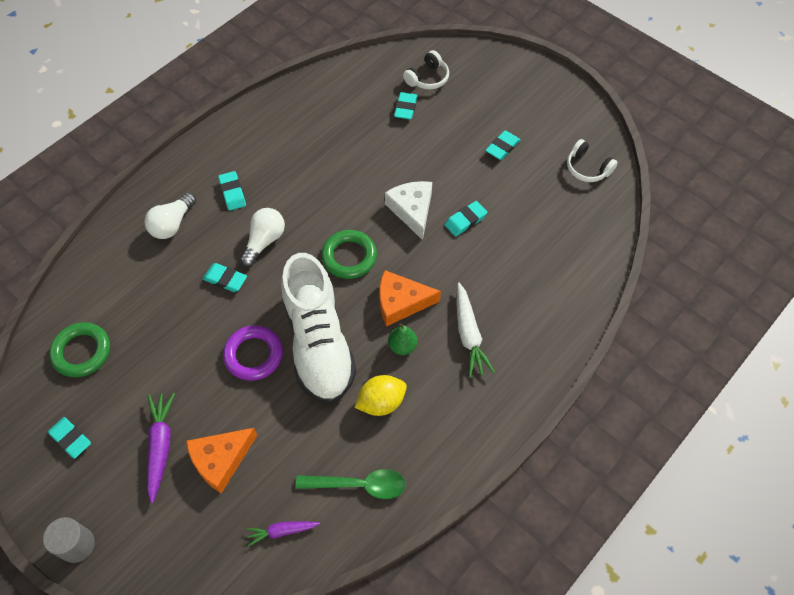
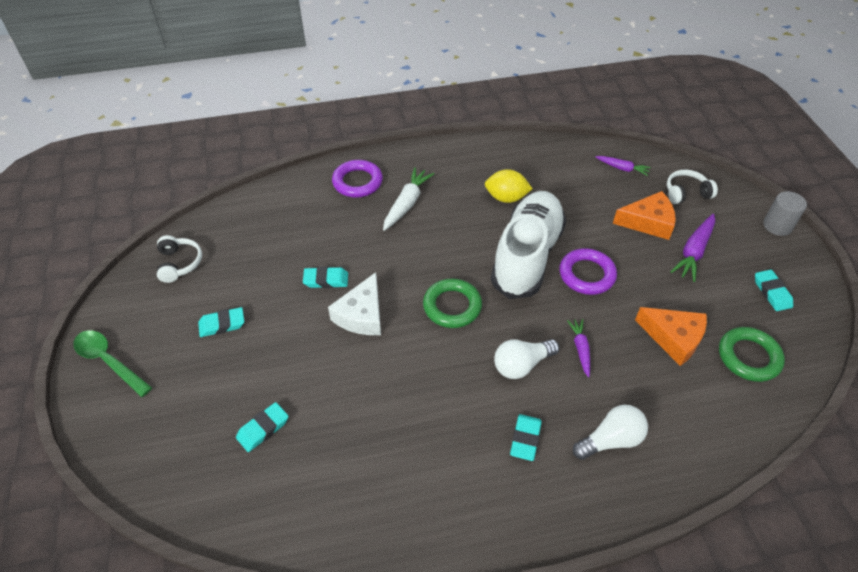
camera: 145 degrees left, 10 degrees down
(225, 279) = (580, 349): turquoise eraser -> purple carrot
(359, 485) = (555, 166): green spoon -> green spoon (108, 361)
(401, 302) = (438, 249): orange cheese -> orange cheese (673, 338)
(402, 346) = (462, 221): green pear -> none
(427, 78) = (201, 454): white headphones -> white headphones (686, 193)
(536, 331) = (357, 182): none -> purple ring

